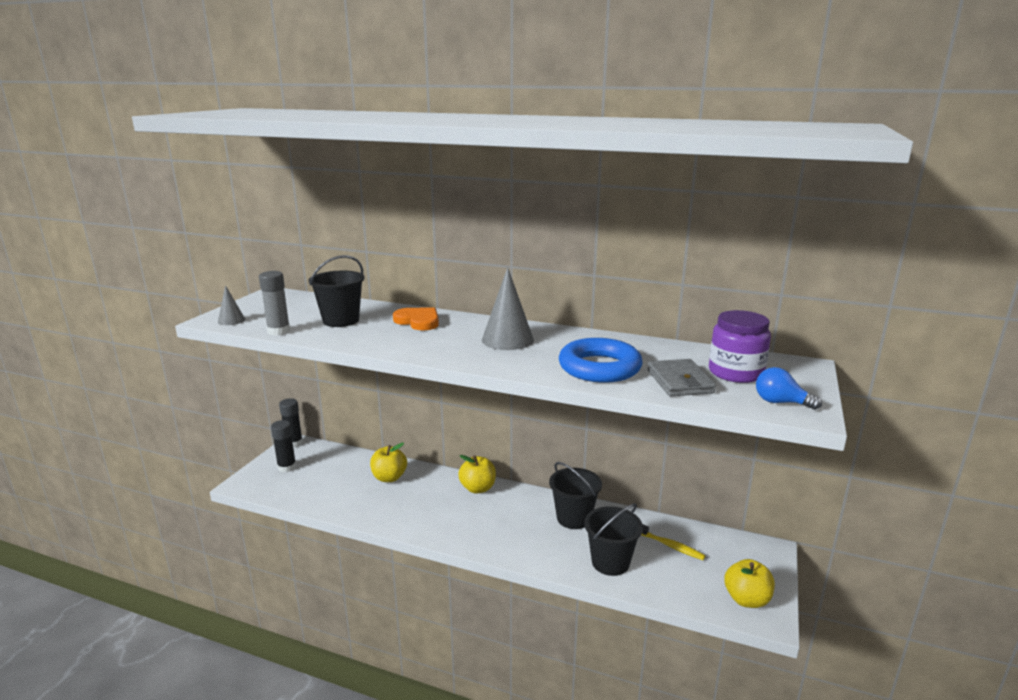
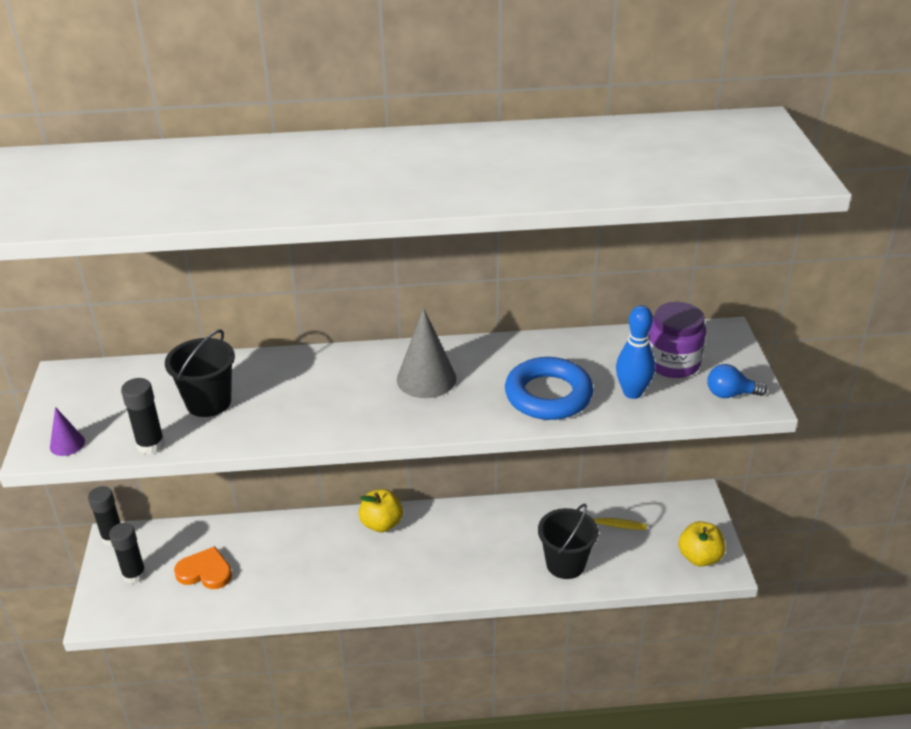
camera: 25 degrees left, 15 degrees up
(231, 320) = (67, 444): grey cone -> purple cone
(278, 331) = (150, 445): grey glue stick -> black glue stick
(389, 477) = (272, 545): yellow apple -> none
(418, 321) = (302, 376): orange heart -> orange heart (205, 572)
(573, 518) = (503, 525): black bucket -> none
(679, 381) = (632, 392): grey wallet -> blue bowling pin

